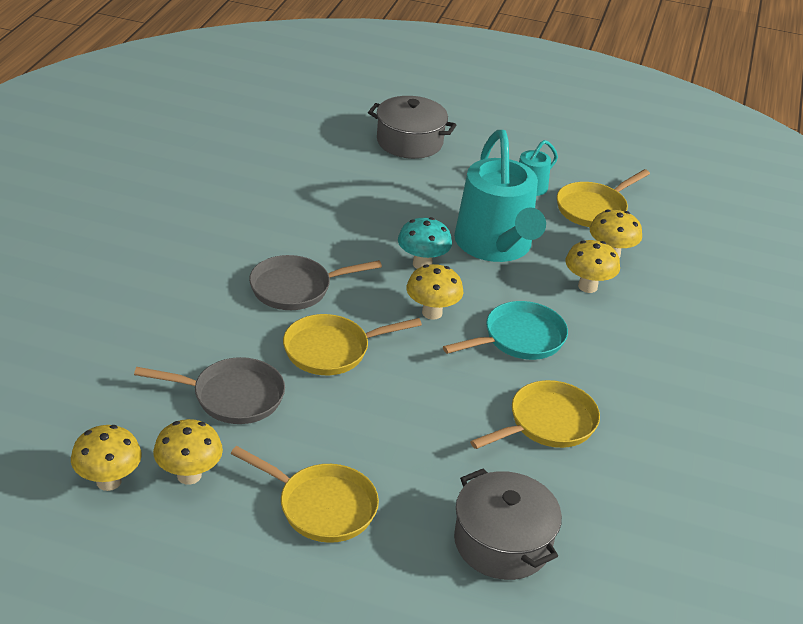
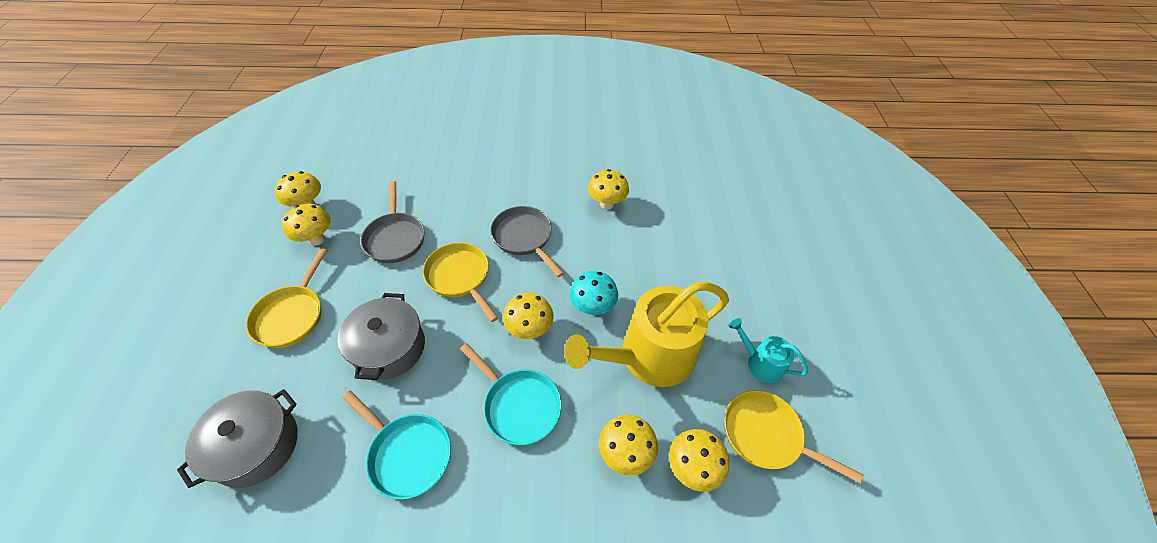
camera: 75 degrees right, 15 degrees up
(277, 215) = (606, 204): none -> yellow mushroom
(409, 142) = (766, 256): grey pot -> grey pot (389, 347)
(495, 245) = (649, 356): turquoise watering can -> yellow watering can
(547, 423) = (407, 454): yellow pan -> turquoise pan

